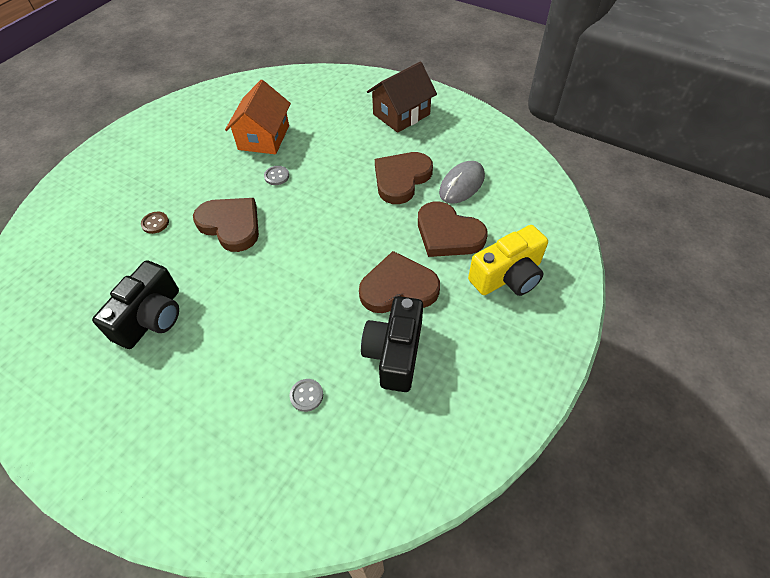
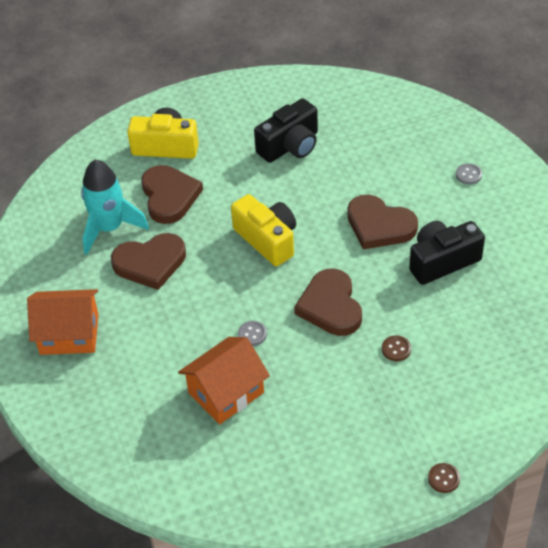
camera: 140 degrees left, 5 degrees down
(77, 166) = (444, 479): none -> brown button
(306, 395) = (366, 154): grey button -> grey button (468, 175)
(328, 246) = (267, 239): none -> yellow camera
(398, 288) = (247, 181): brown heart -> brown heart (379, 225)
(401, 114) = (69, 334): brown house -> orange house
(462, 184) = (109, 228): grey mouse -> turquoise rocket

